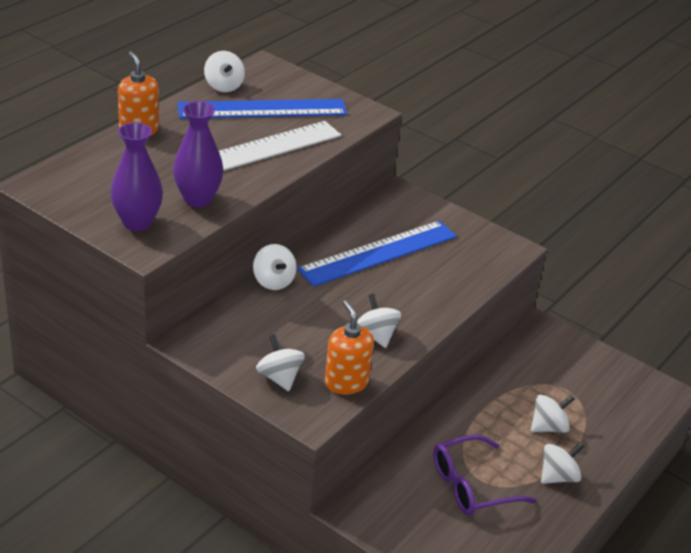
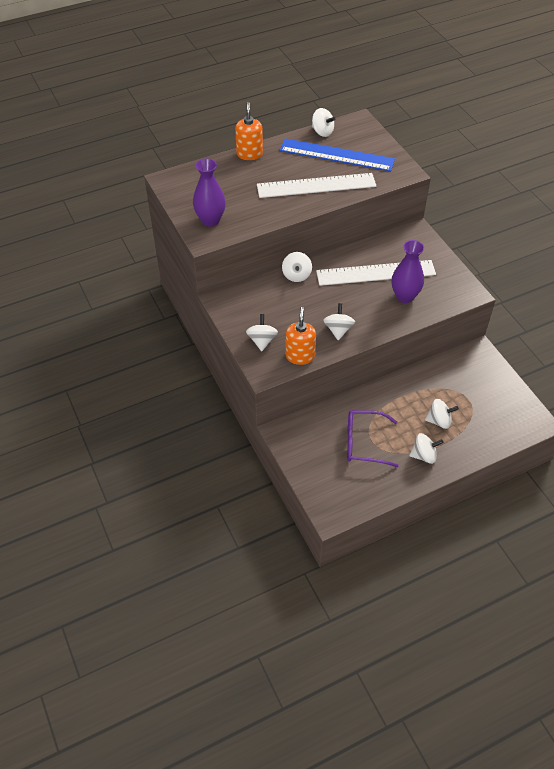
camera: 30 degrees right, 15 degrees up
(198, 199) = (256, 212): purple vase -> purple vase (404, 296)
(224, 86) = (322, 132): white spinning top -> white spinning top turned 60 degrees counterclockwise
(378, 253) = (375, 273): blue ruler -> white ruler

